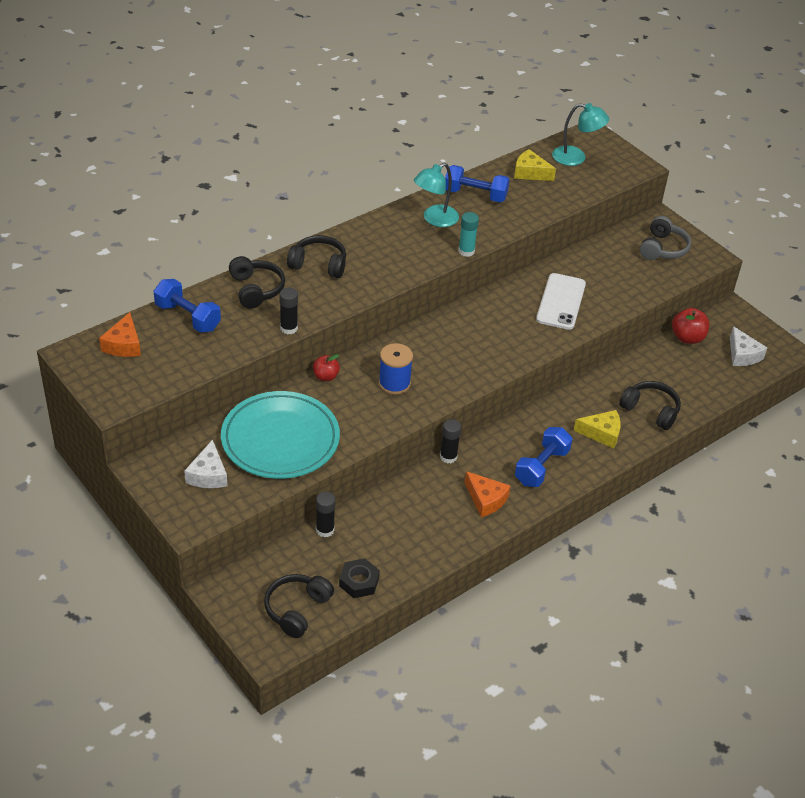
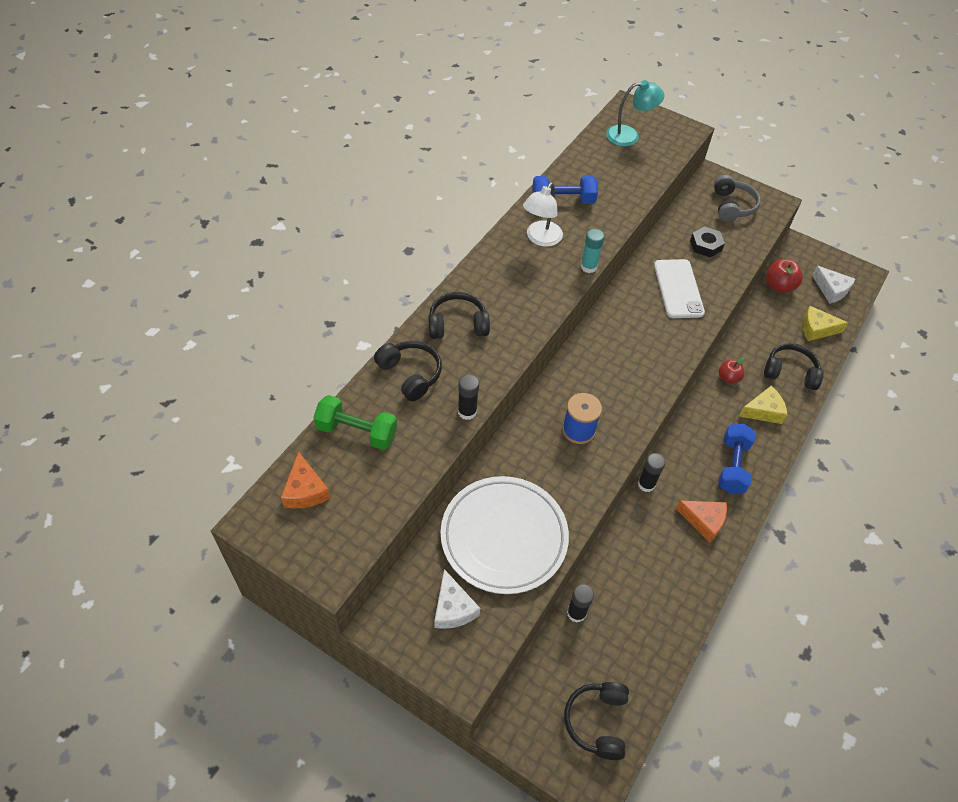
camera: 20 degrees left, 10 degrees up
(188, 317) = (357, 432): blue dumbbell -> green dumbbell
(280, 439) = (504, 537): turquoise plate -> white plate
(325, 376) = (510, 444): red apple -> red apple (728, 378)
(359, 582) = (639, 663): black nut -> black nut (706, 245)
(435, 219) = (540, 239): turquoise lamp -> white lamp
(530, 173) = (598, 163): yellow cheese -> yellow cheese (816, 329)

